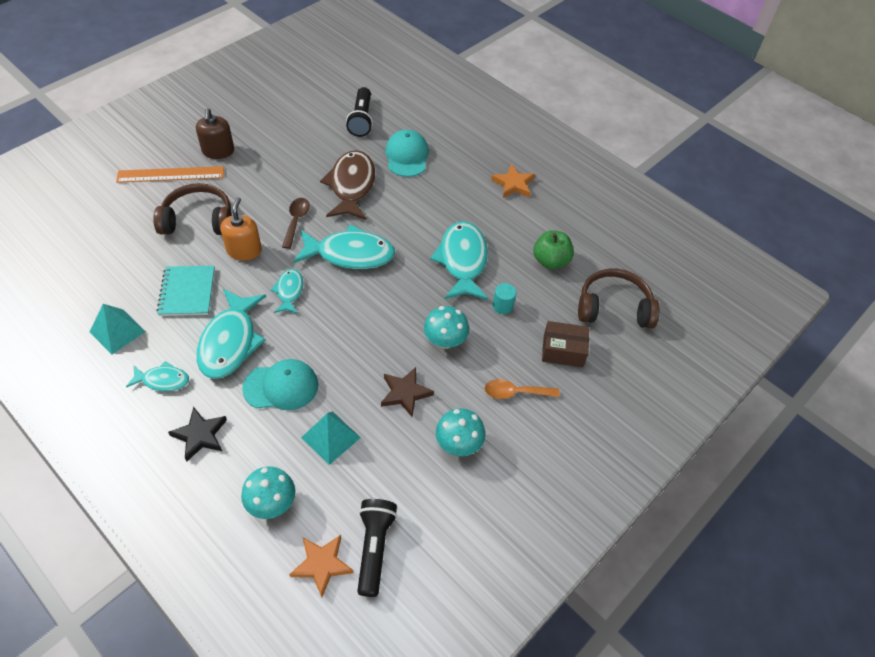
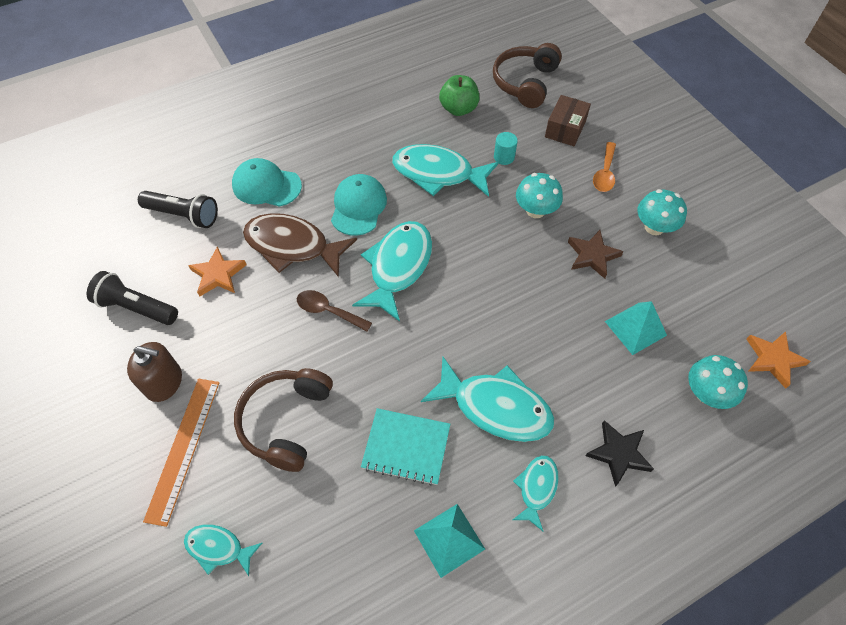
camera: 70 degrees left, 5 degrees up
(244, 250) = (357, 374): orange soap dispenser -> none
(281, 386) = (566, 363): turquoise cap -> turquoise cap (358, 206)
(289, 291) = (436, 335): turquoise fish -> turquoise fish (218, 548)
(374, 548) = (756, 314): black flashlight -> black flashlight (136, 307)
(513, 184) = (348, 109): orange star -> orange star (218, 275)

